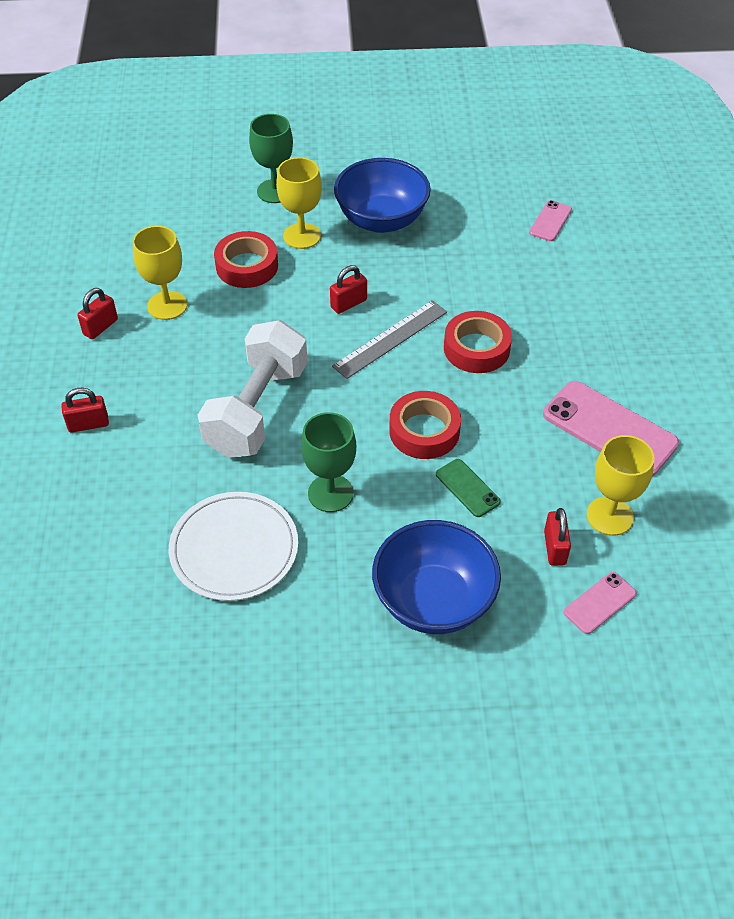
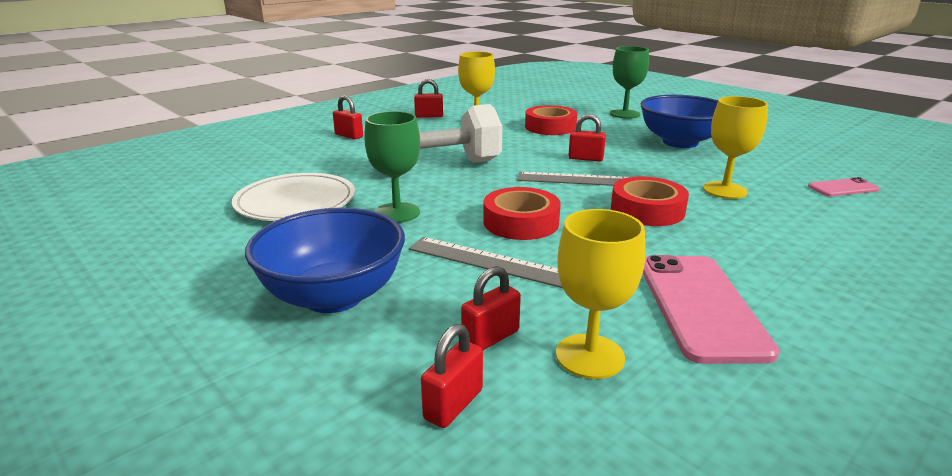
camera: 50 degrees right, 25 degrees down
(302, 236) = (608, 130): yellow goblet -> yellow goblet (724, 190)
(467, 488) = (492, 262): green phone -> grey ruler
(600, 603) = (453, 404): pink phone -> red padlock

